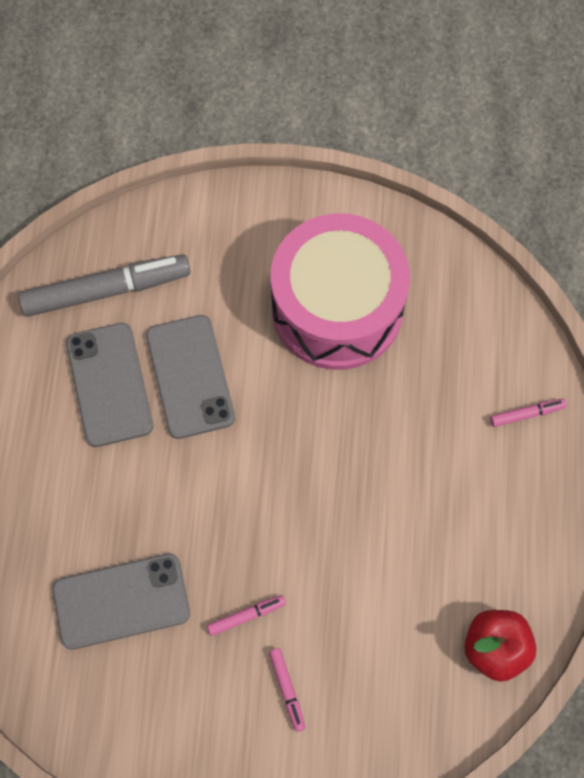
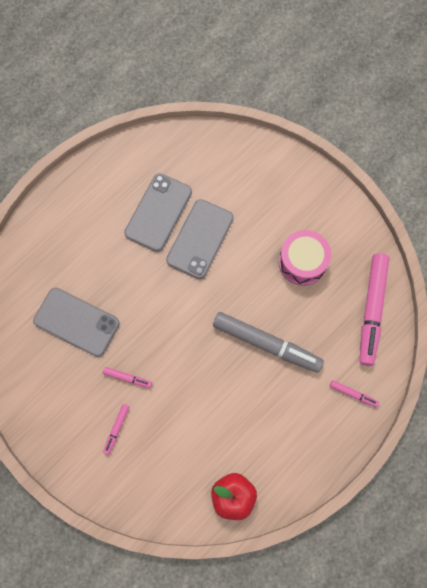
camera: 40 degrees right, 5 degrees up
(106, 290) = (196, 164): grey marker -> grey marker (266, 344)
(337, 308) = (302, 262): pink drum -> pink drum, size x0.56
(464, 302) = (371, 310): none -> pink marker

